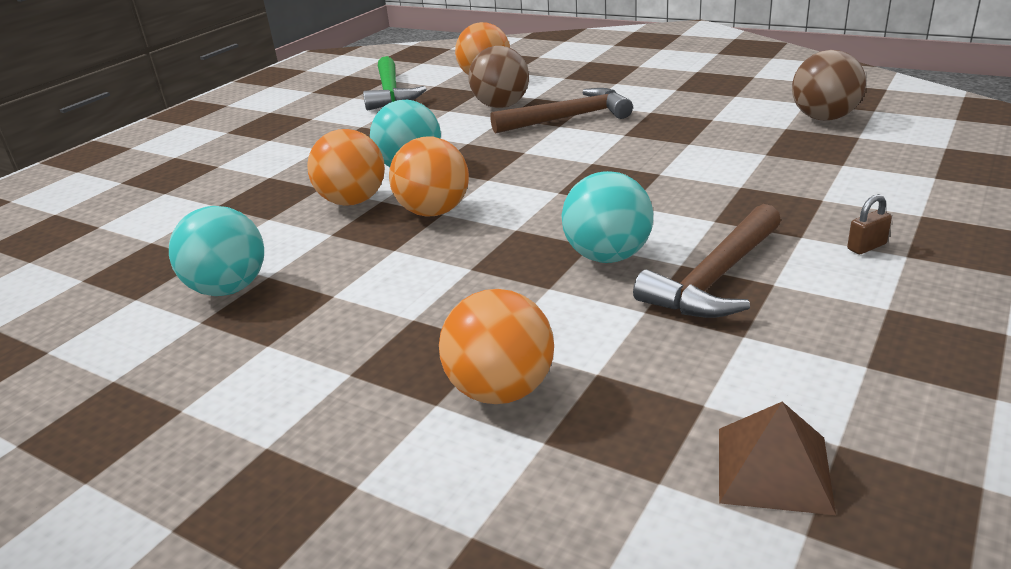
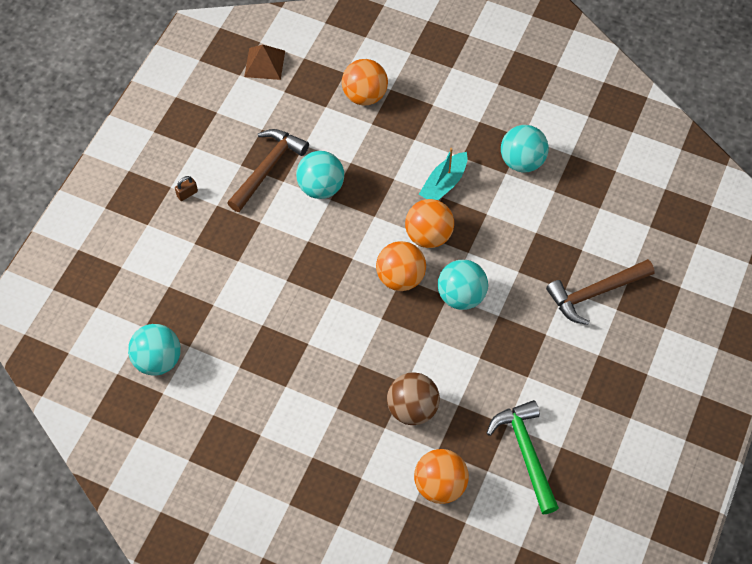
camera: 170 degrees right, 30 degrees up
(353, 201) = (487, 251): orange ball -> orange ball (400, 278)
(383, 262) = (444, 184): none -> turquoise boat
(568, 118) = (352, 377): brown hammer -> brown hammer (595, 293)
(824, 118) = (158, 360): brown ball -> turquoise ball

